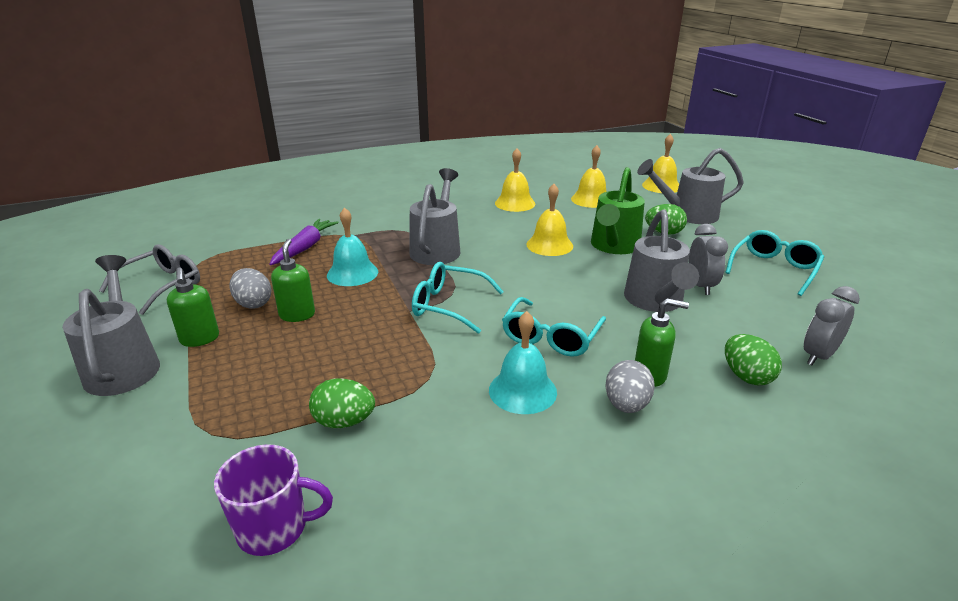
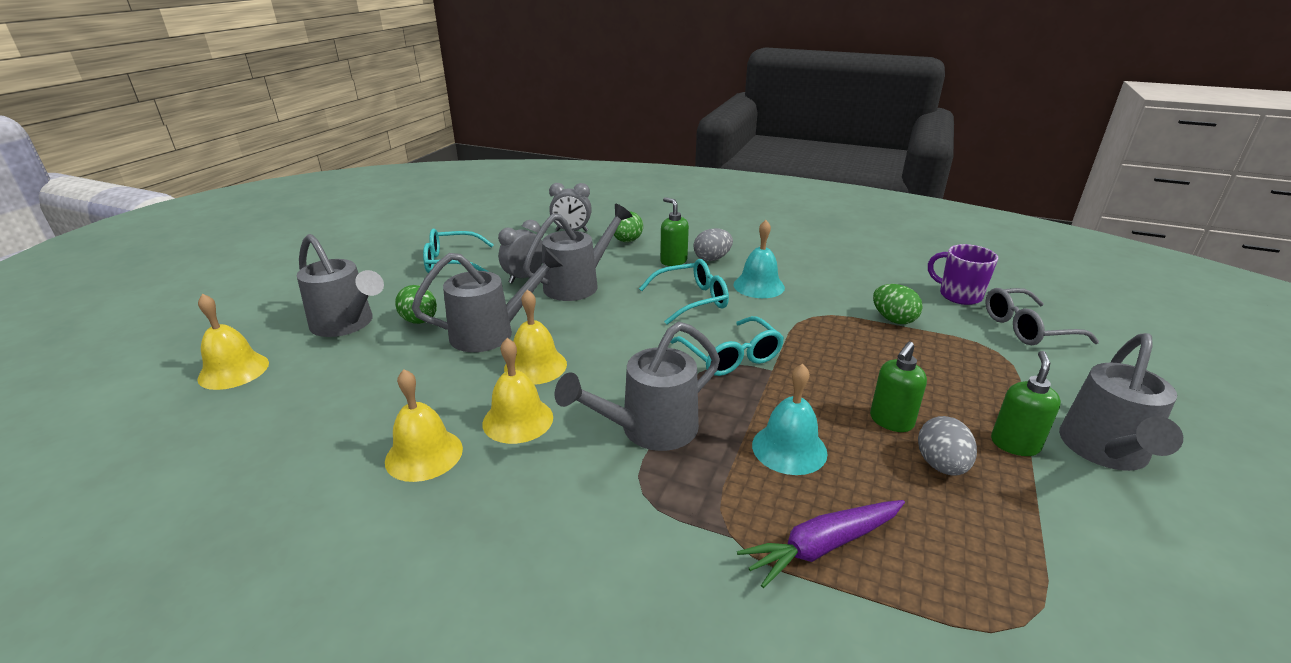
camera: 135 degrees left, 0 degrees up
(162, 285) = (1093, 586): grey glasses -> grey glasses (1026, 328)
(591, 199) = (345, 400): yellow bell -> yellow bell (518, 420)
(613, 246) = (492, 333): green watering can -> grey watering can

